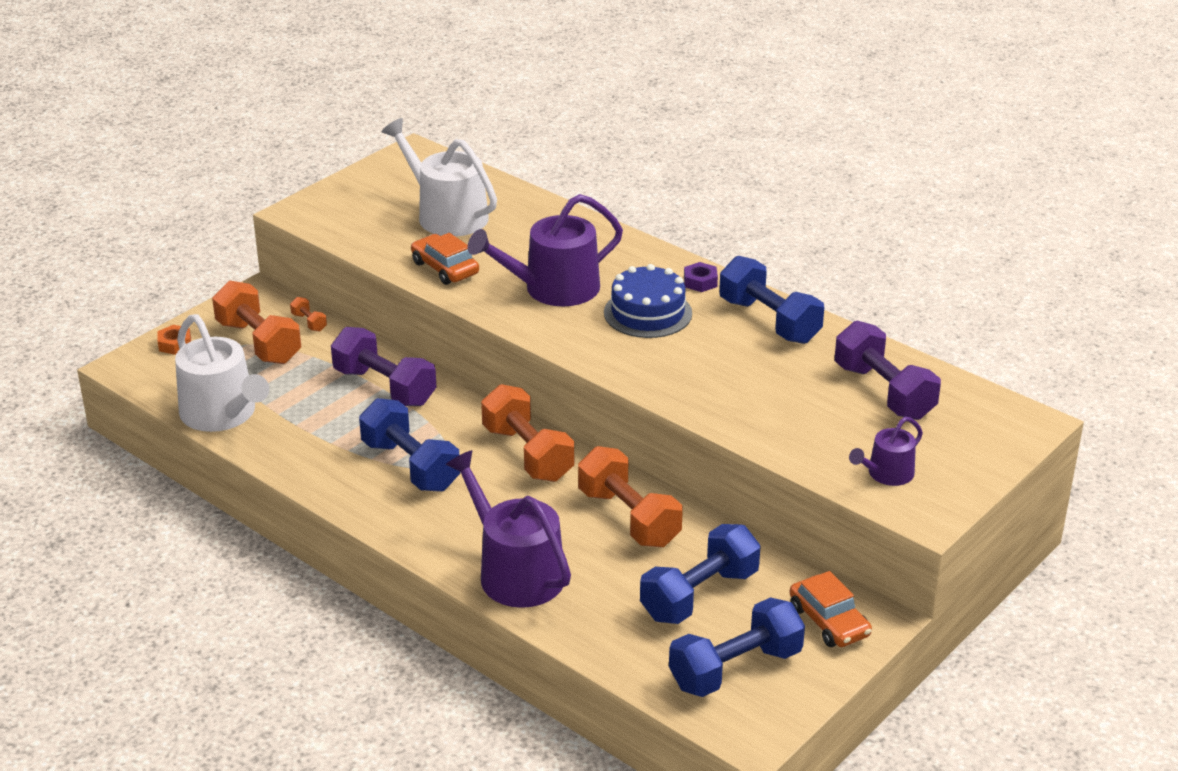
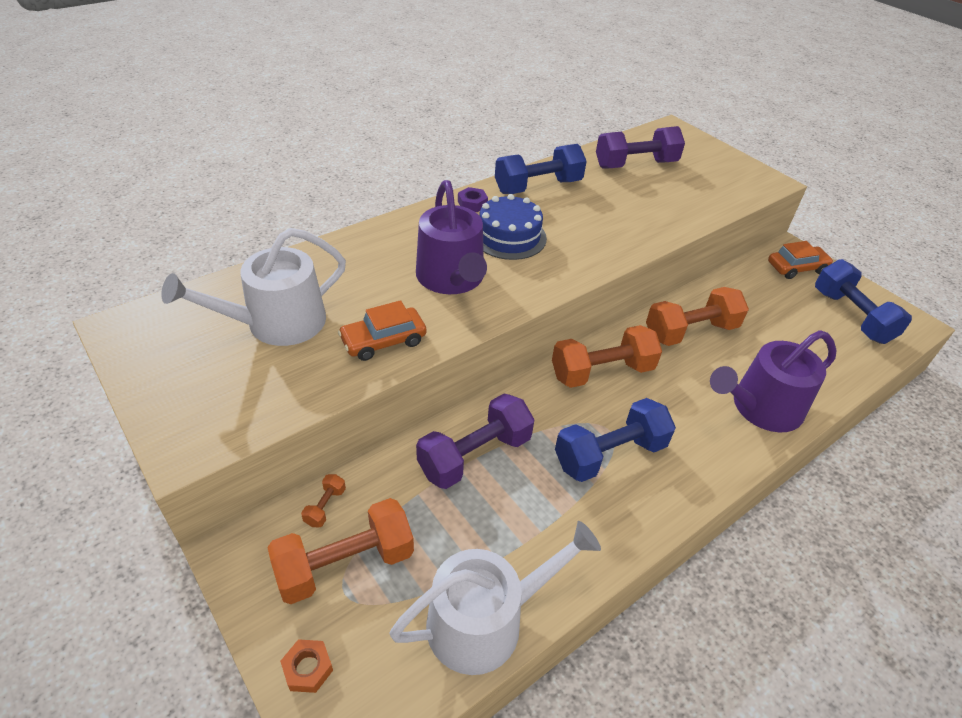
camera: 80 degrees left, 10 degrees up
(309, 322) = (325, 506): orange dumbbell -> orange dumbbell turned 45 degrees counterclockwise
(699, 595) = (777, 316): blue dumbbell -> none
(886, 474) = (728, 184): purple watering can -> none

